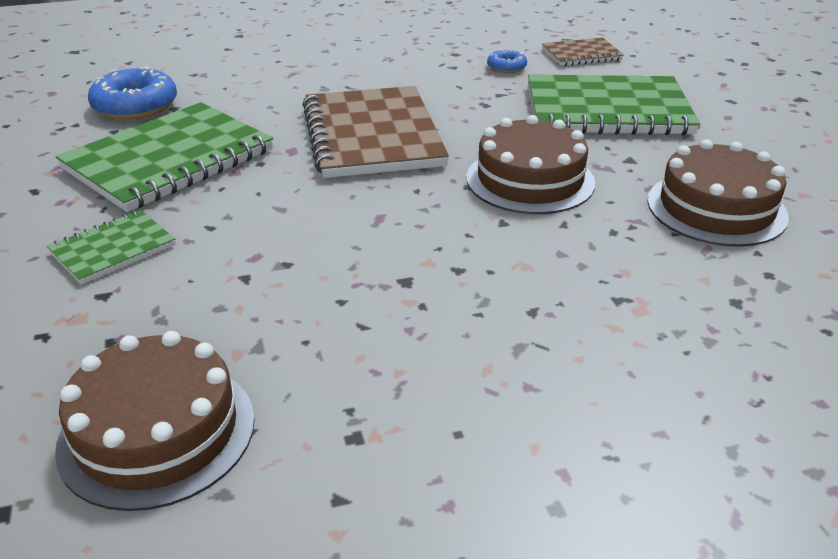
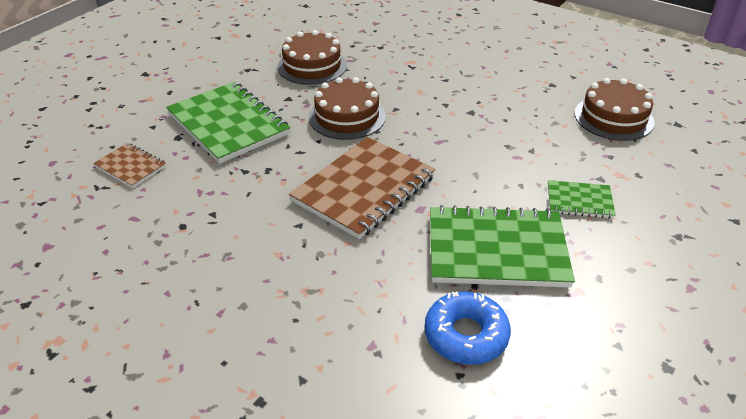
camera: 130 degrees left, 5 degrees up
(506, 67) = (190, 188): blue donut -> none

